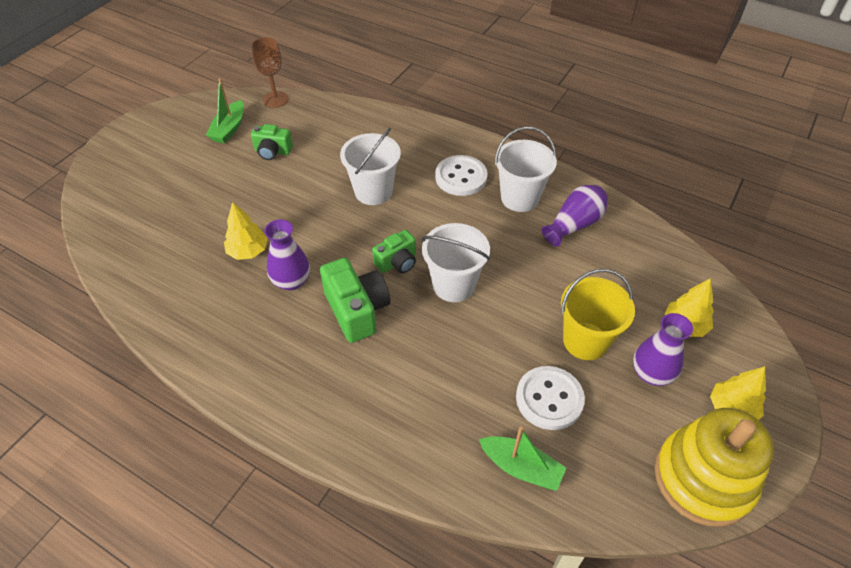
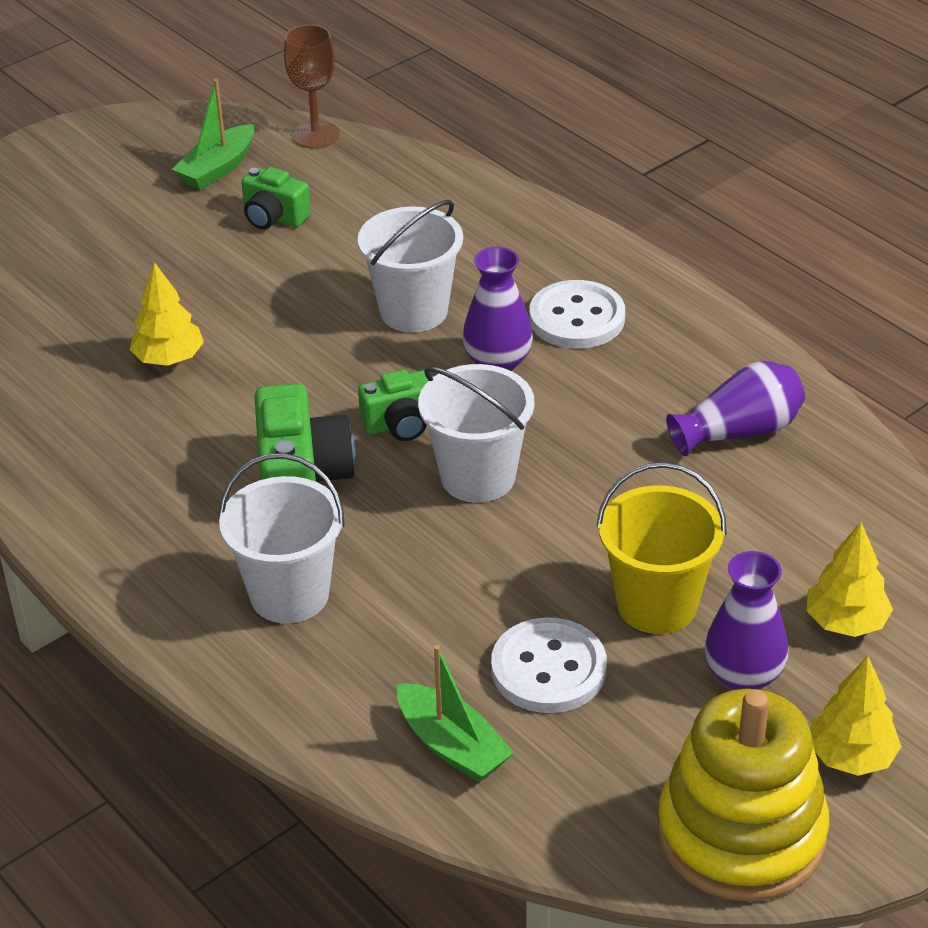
camera: 20 degrees right, 10 degrees down
(291, 281) = (218, 415): purple vase -> purple vase (498, 362)
(519, 198) = (664, 371): white bucket -> white bucket (289, 594)

